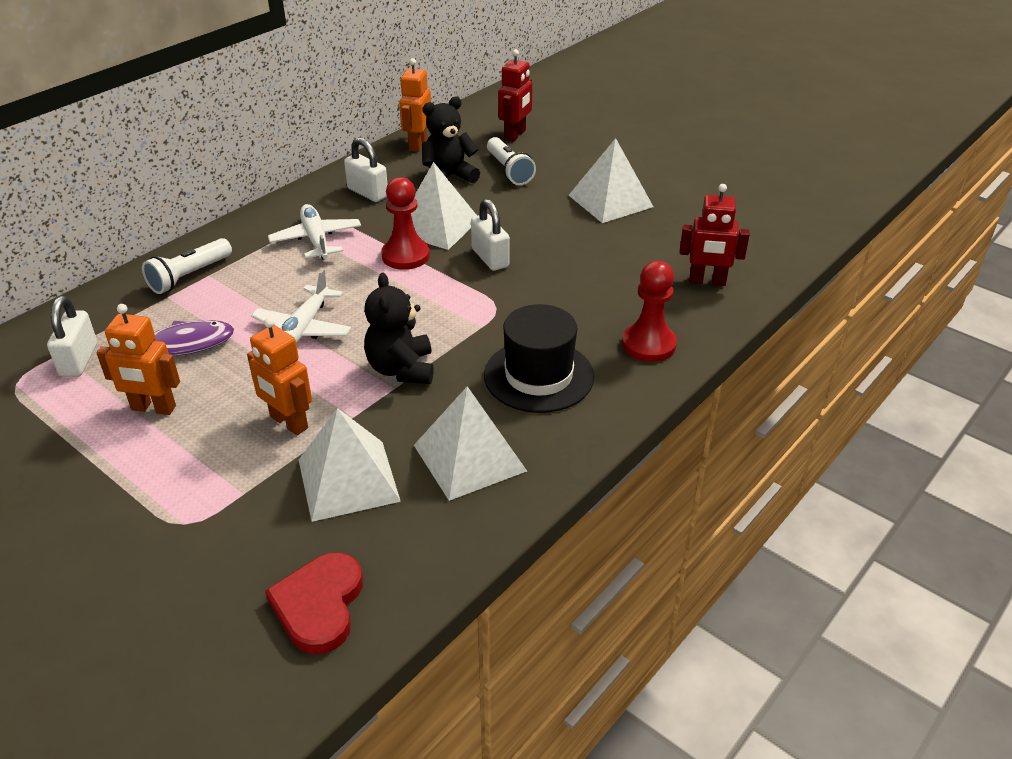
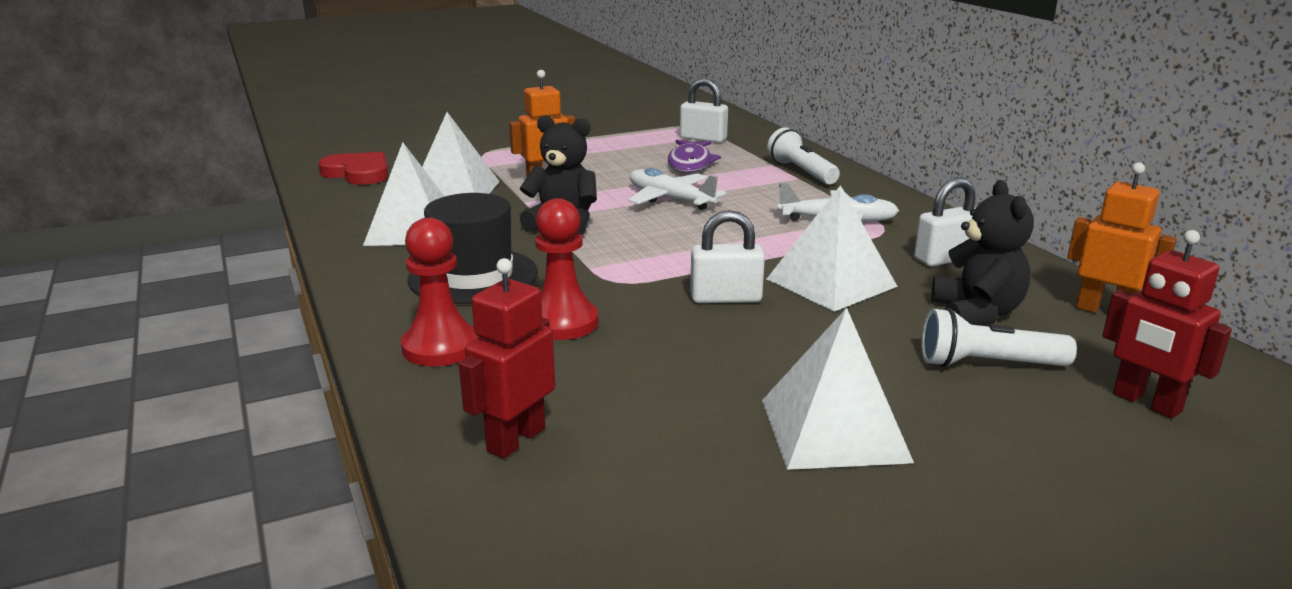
camera: 115 degrees right, 15 degrees down
(153, 408) = (617, 152): orange robot -> none
(405, 256) = (769, 255): red pawn -> red pawn (562, 322)

